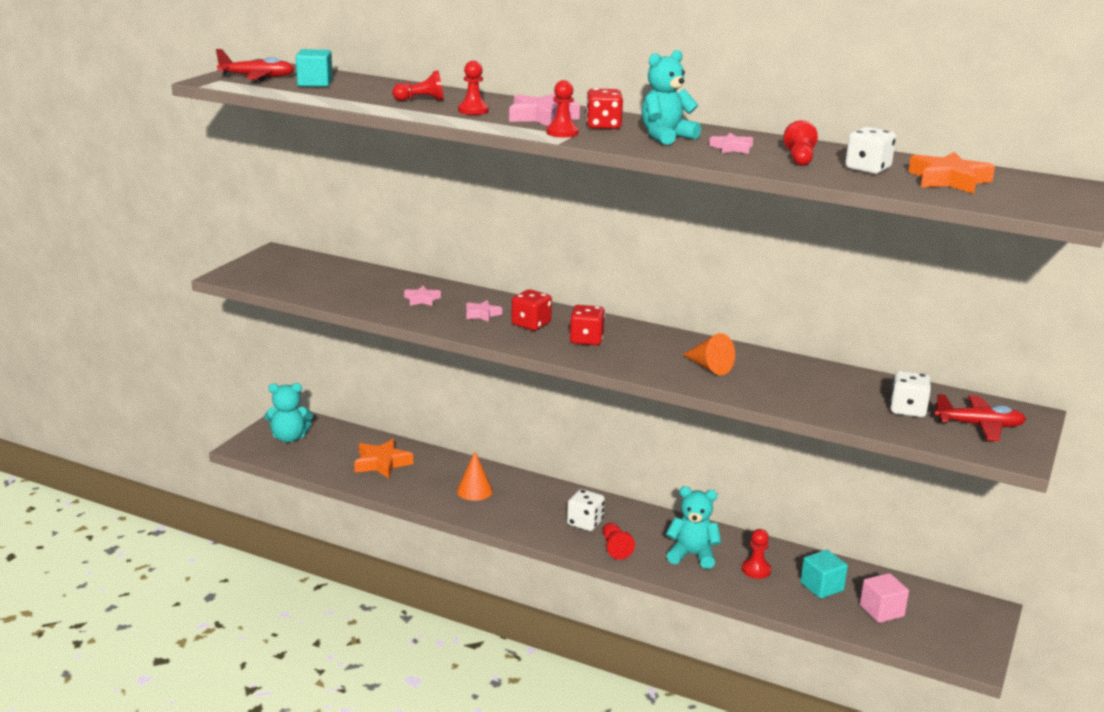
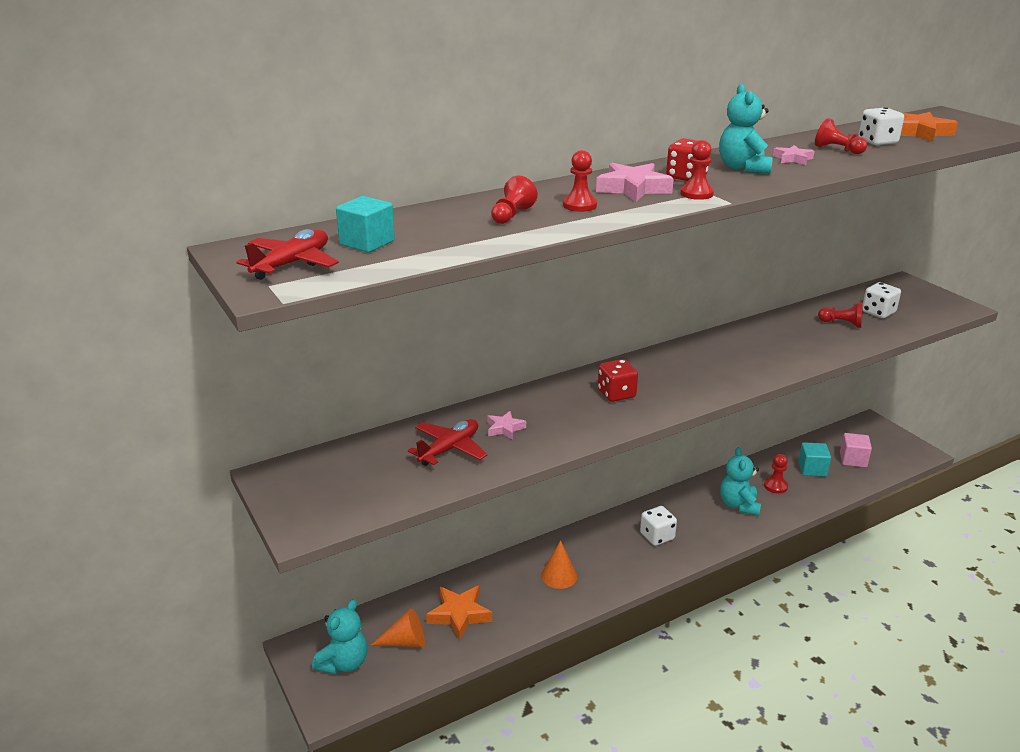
camera: 55 degrees left, 5 degrees up
(482, 314) = (571, 409): pink star -> none
(586, 340) = (671, 380): red dice -> none
(615, 548) = (704, 537): red pawn -> red pawn (842, 324)
(692, 555) = (738, 505): turquoise teddy bear -> turquoise teddy bear turned 45 degrees counterclockwise
(709, 367) = (763, 351): orange cone -> orange cone (405, 642)
(979, 426) = (914, 301): red plane -> red plane (449, 449)

